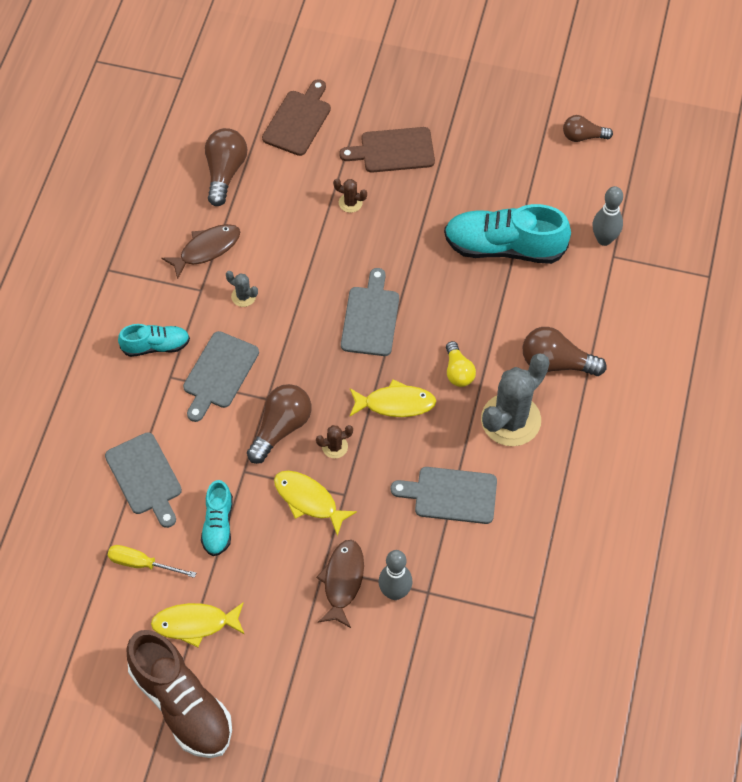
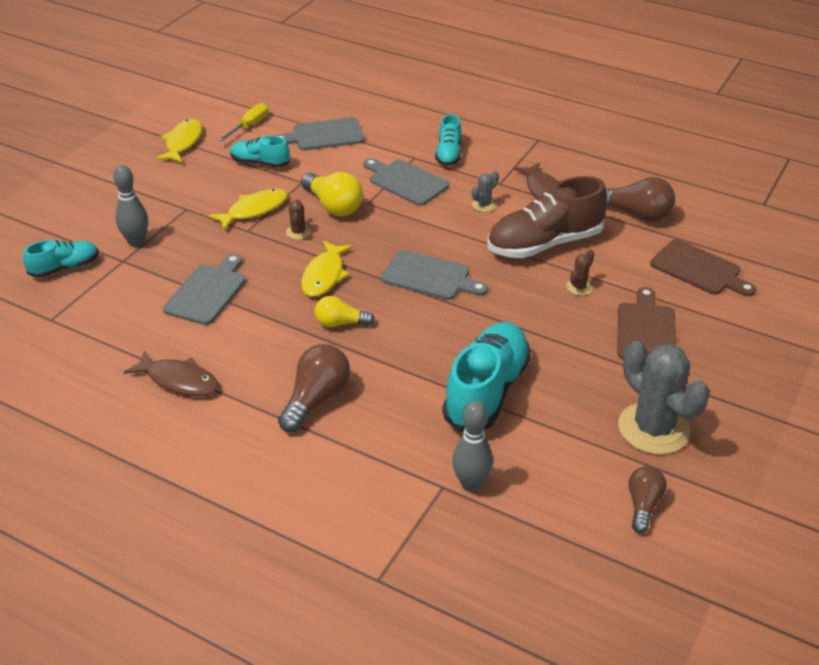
camera: 105 degrees right, 20 degrees down
(182, 704) = (124, 130): brown shoe -> brown shoe (544, 244)
(281, 428) = (333, 206): brown light bulb -> yellow light bulb
(342, 581) = (167, 216): brown fish -> brown fish (179, 380)
(456, 643) = (65, 268): none -> turquoise shoe
(510, 420) = (265, 349): grey cactus -> grey cactus (653, 429)

